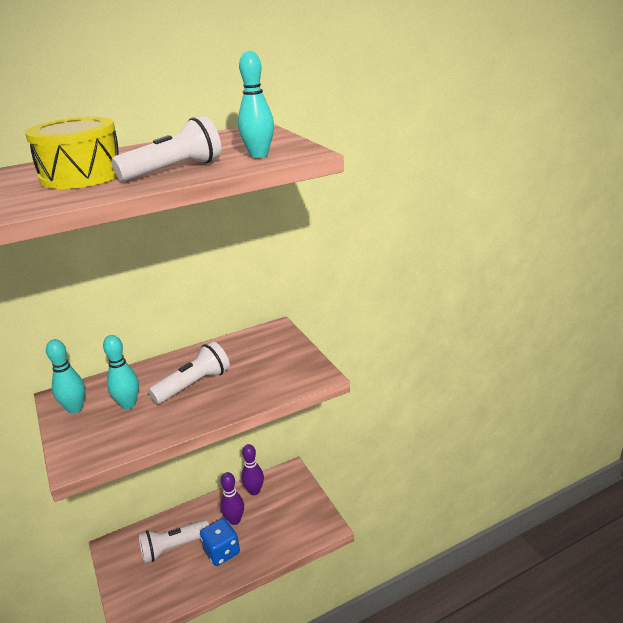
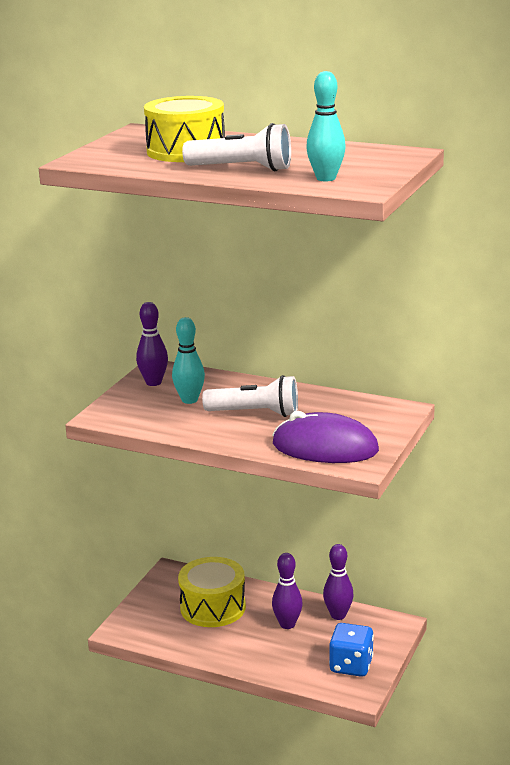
camera: 50 degrees right, 5 degrees down
(75, 408) = (153, 382): turquoise bowling pin -> purple bowling pin
(173, 547) = (213, 607): white flashlight -> yellow drum
(222, 552) = (243, 639): blue dice -> blue dice (351, 665)
(279, 379) = (325, 447): none -> purple mouse

